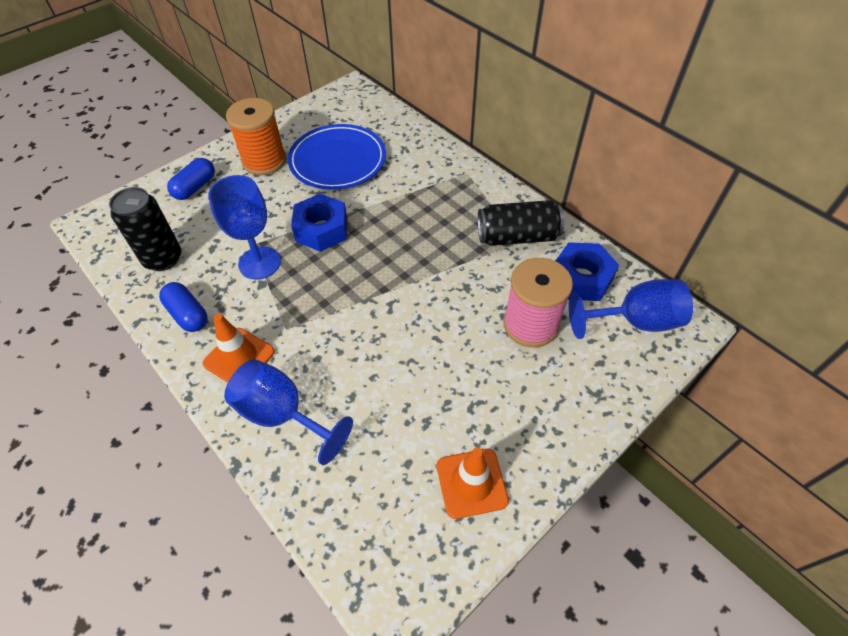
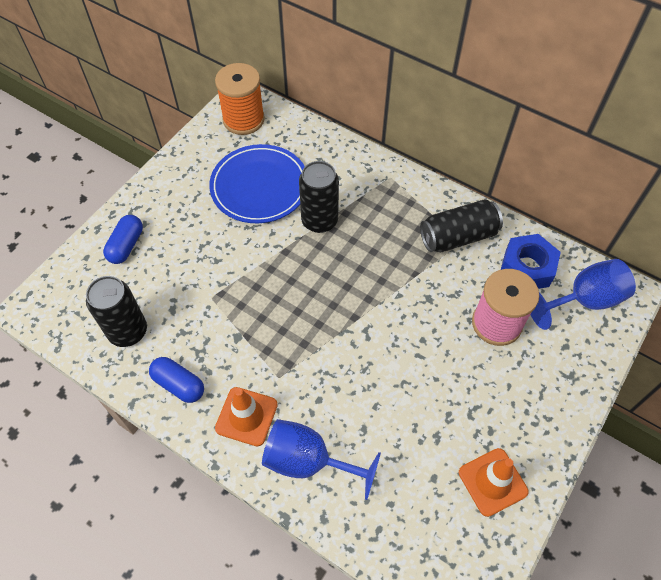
camera: 15 degrees left, 5 degrees up
(259, 263) = (226, 315): blue goblet -> none
(264, 161) = (185, 201): orange spool -> orange spool (243, 119)
(321, 229) = (272, 267): blue nut -> none
(383, 198) = (319, 221): none -> black can

